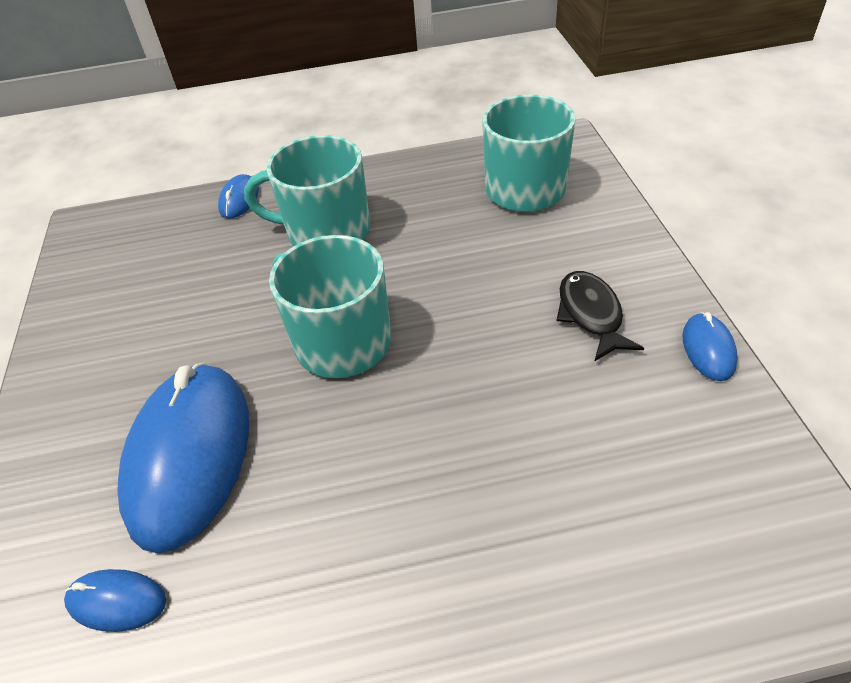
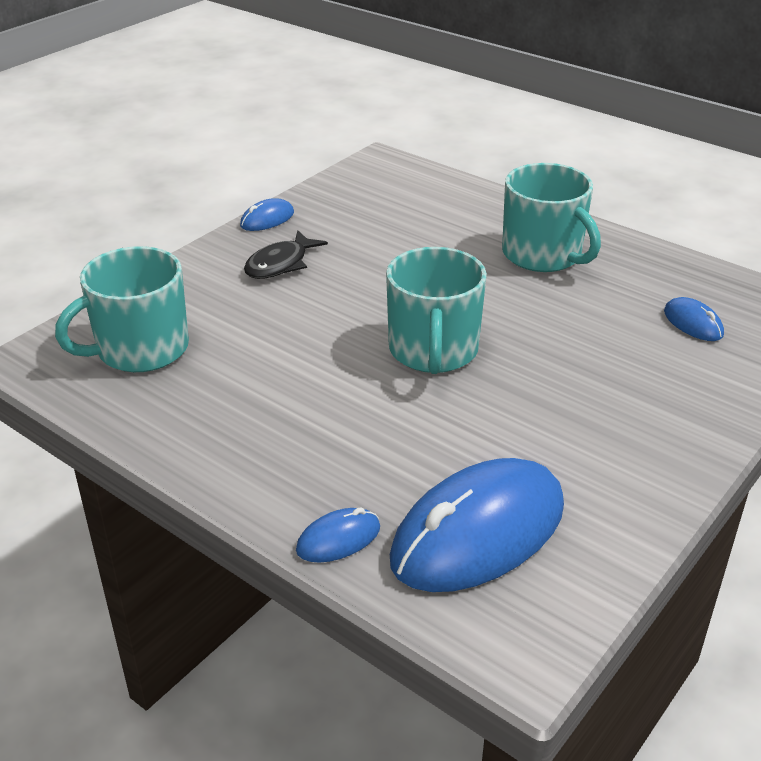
camera: 135 degrees left, 10 degrees down
(190, 456) = (600, 357): blue mouse -> blue mouse (478, 533)
(326, 232) = (322, 434): turquoise mug -> turquoise mug (543, 255)

